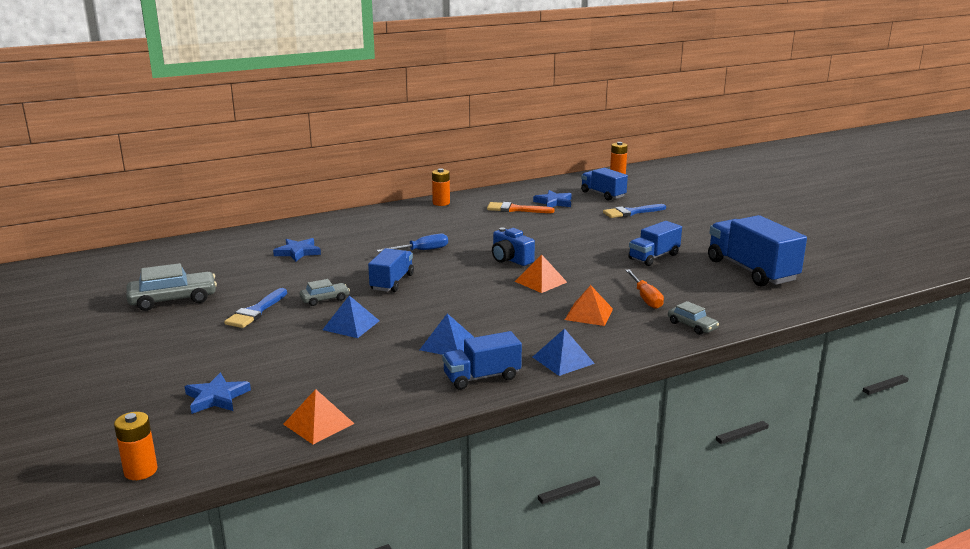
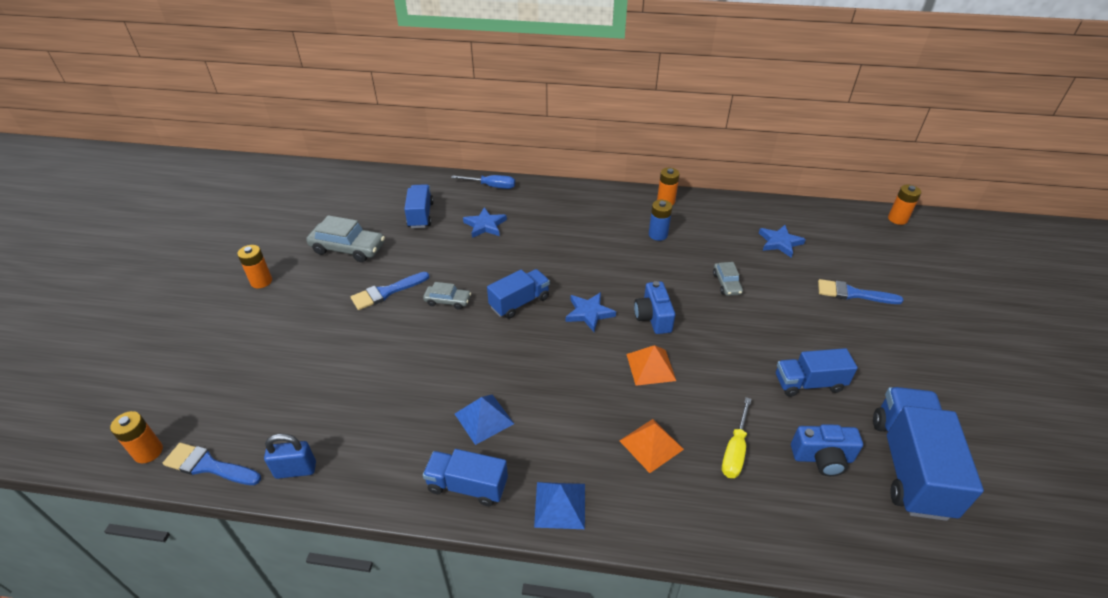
camera: 35 degrees right, 20 degrees up
(102, 343) = (261, 281): none -> orange battery
(216, 397) = (265, 391): blue star -> blue star (589, 313)
(224, 453) = (208, 466): none -> blue brush
(318, 423) = (296, 470): orange pyramid -> blue padlock
(351, 325) = (435, 347): blue pyramid -> none
(421, 251) = (584, 267): blue screwdriver -> blue screwdriver (491, 186)
(458, 220) = (658, 235): none -> blue battery
(515, 209) = (729, 239): orange brush -> none
(603, 194) = (847, 250): blue truck -> blue truck (420, 215)
(645, 298) = (735, 450): orange screwdriver -> yellow screwdriver
(692, 326) = (743, 527): grey car -> grey car (726, 283)
(700, 283) = (822, 458): none -> blue camera

